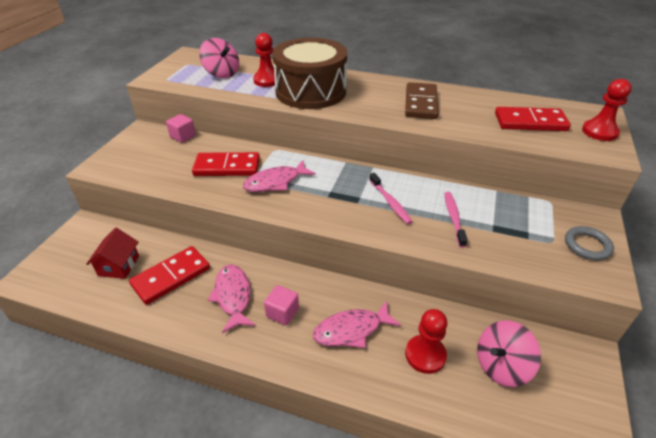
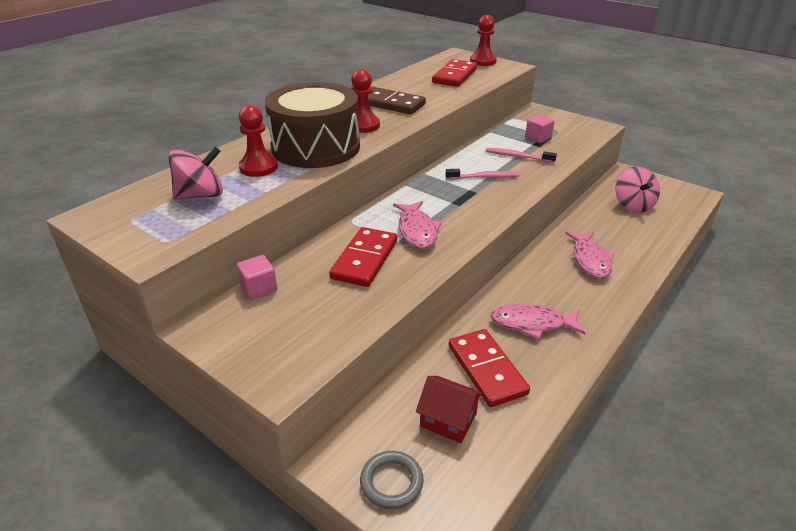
camera: 70 degrees left, 5 degrees down
(282, 313) = (562, 294): pink cube -> pink cube (538, 138)
(425, 355) = (620, 232): red pawn -> red pawn (363, 125)
(587, 245) = (565, 122): grey ring -> grey ring (391, 482)

